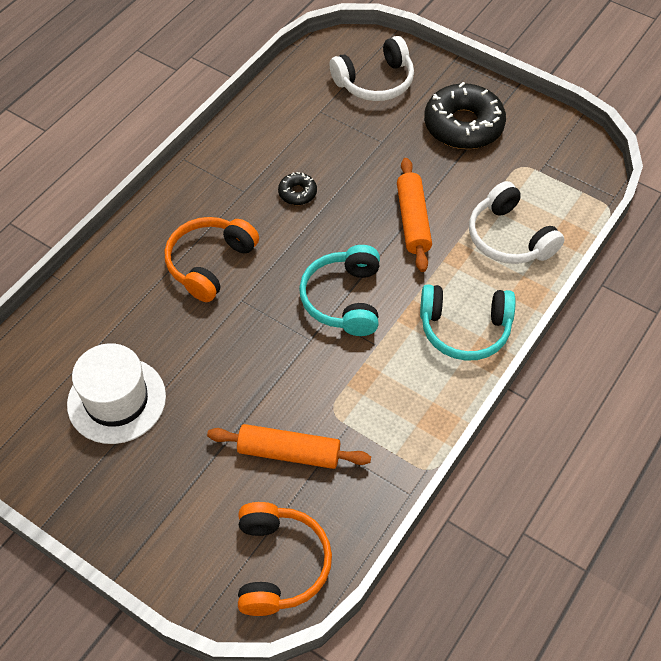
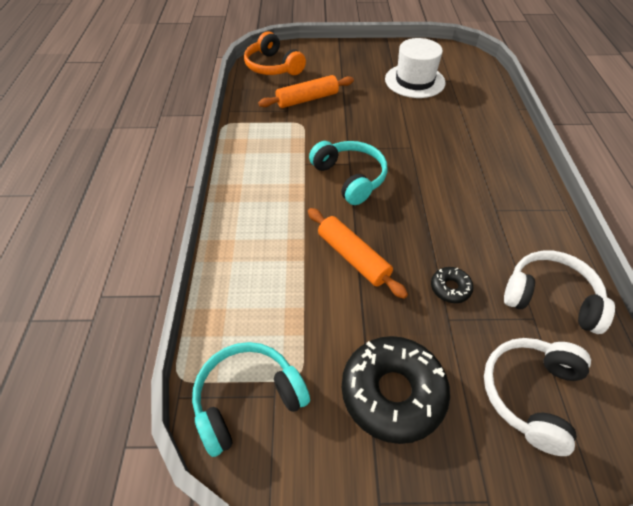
camera: 145 degrees right, 5 degrees down
(209, 263) = (454, 155): orange headphones -> none
(297, 193) = (459, 230): black donut -> black donut (450, 288)
(464, 329) = (253, 200): turquoise headphones -> turquoise headphones (247, 399)
(509, 238) = (263, 287): white headphones -> white headphones (550, 298)

